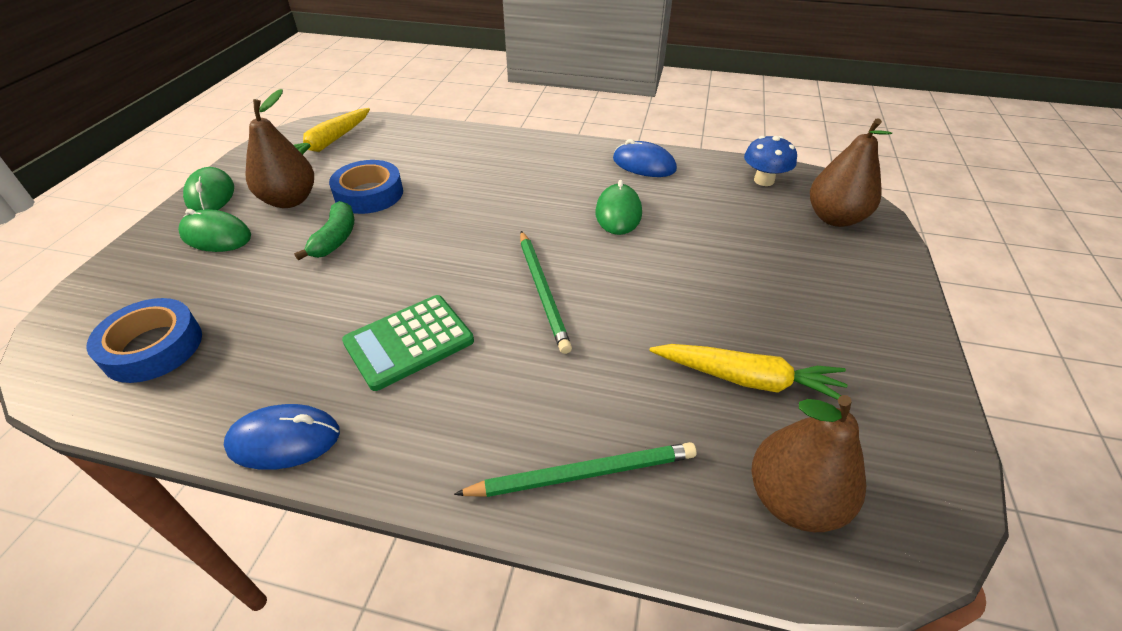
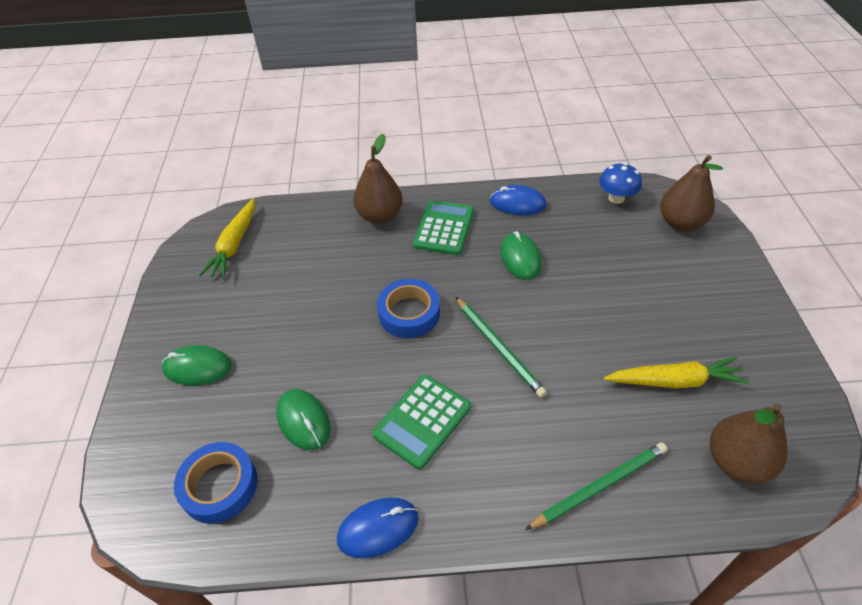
camera: 15 degrees left, 5 degrees up
(210, 194) = (161, 327): green mouse -> green mouse (303, 420)
(290, 200) = (239, 314): brown pear -> brown pear (380, 216)
(335, 239) = (305, 343): green banana -> none
(369, 194) = (305, 290): blue tape -> blue tape (409, 313)
(548, 170) = (444, 228): none -> green calculator

